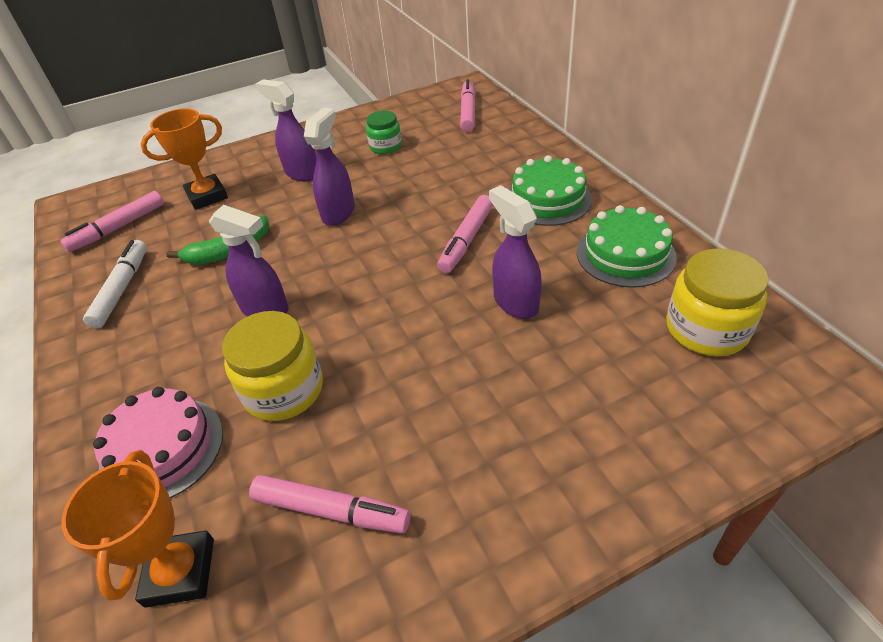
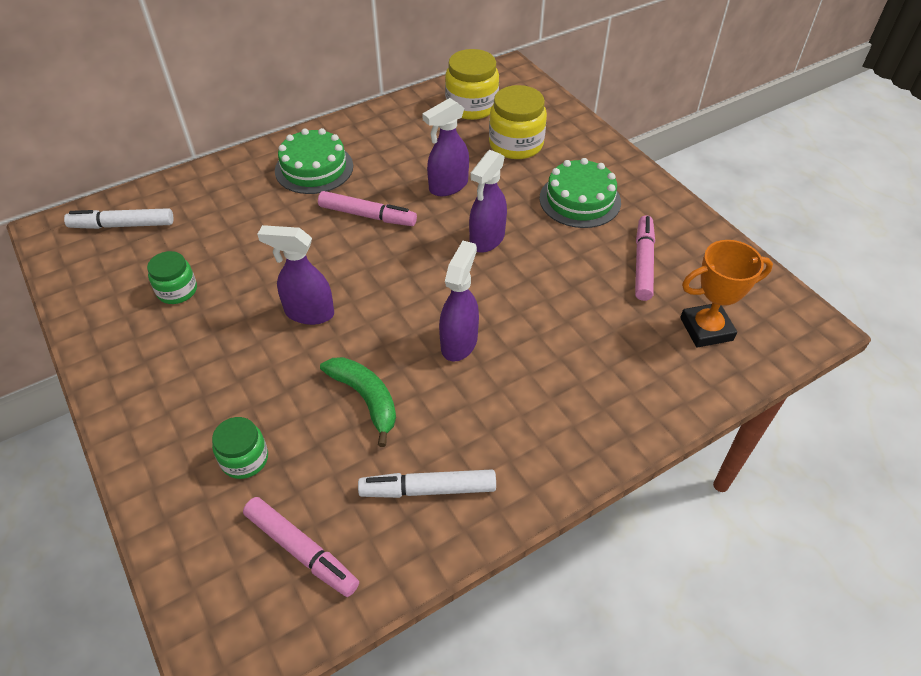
camera: 100 degrees left, 5 degrees up
(162, 449) = (621, 372): pink cake -> none
(207, 196) = (244, 459): orange trophy -> green jar
(284, 390) = (551, 308): yellow jar -> yellow jar (516, 144)
(302, 173) = (215, 363): purple spray bottle -> purple spray bottle (486, 239)
(468, 112) = (122, 225): pink marker -> white marker
(625, 254) = (394, 132): green cake -> green cake (580, 200)

